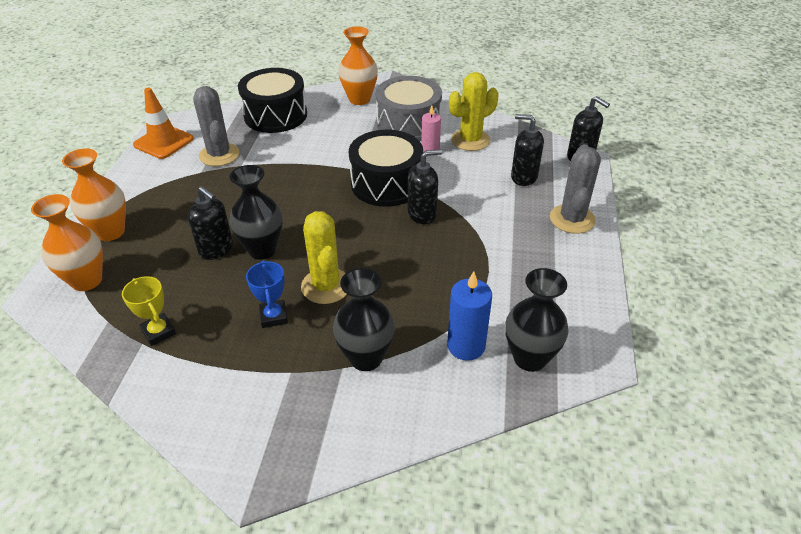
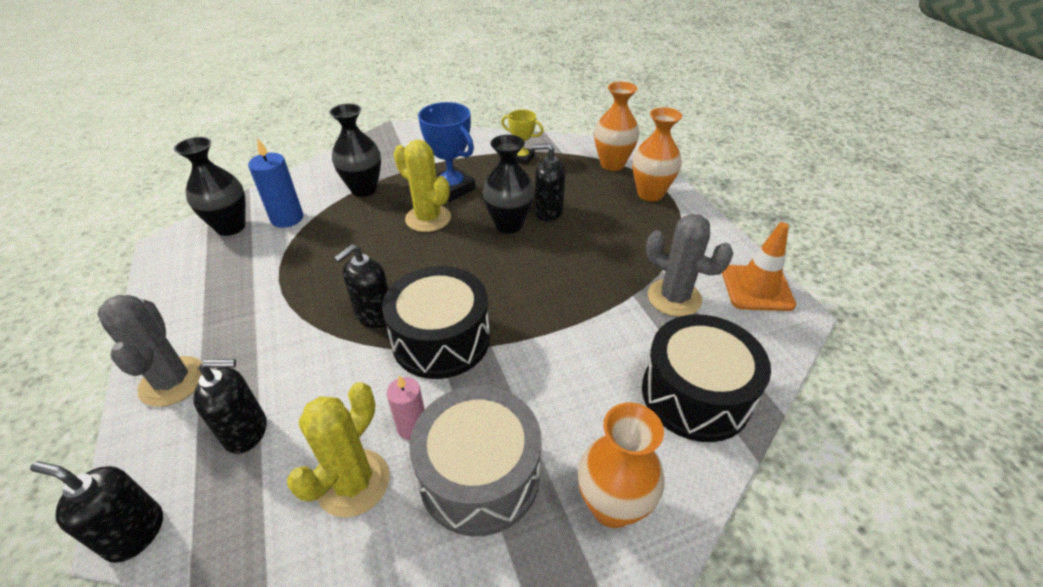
camera: 150 degrees right, 0 degrees up
(273, 316) = (452, 189): blue trophy -> blue trophy, size x1.63

